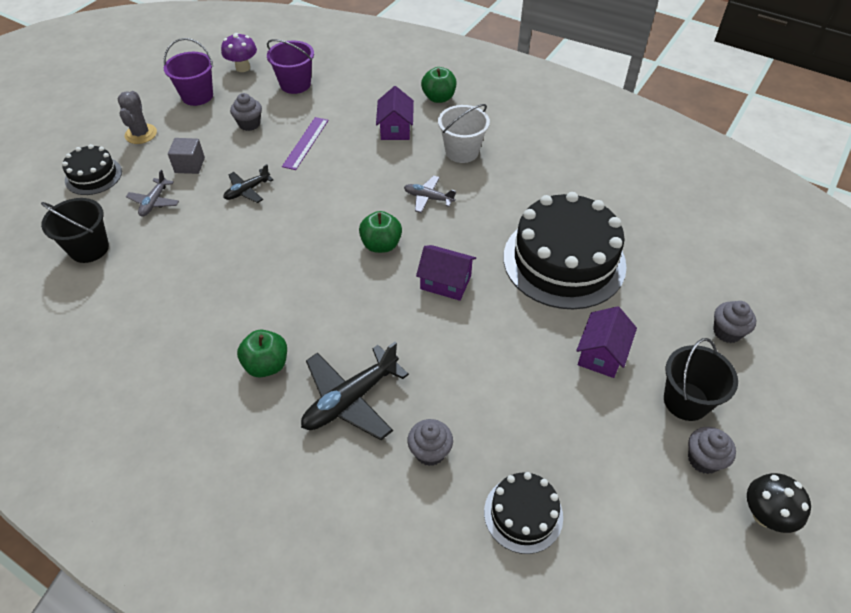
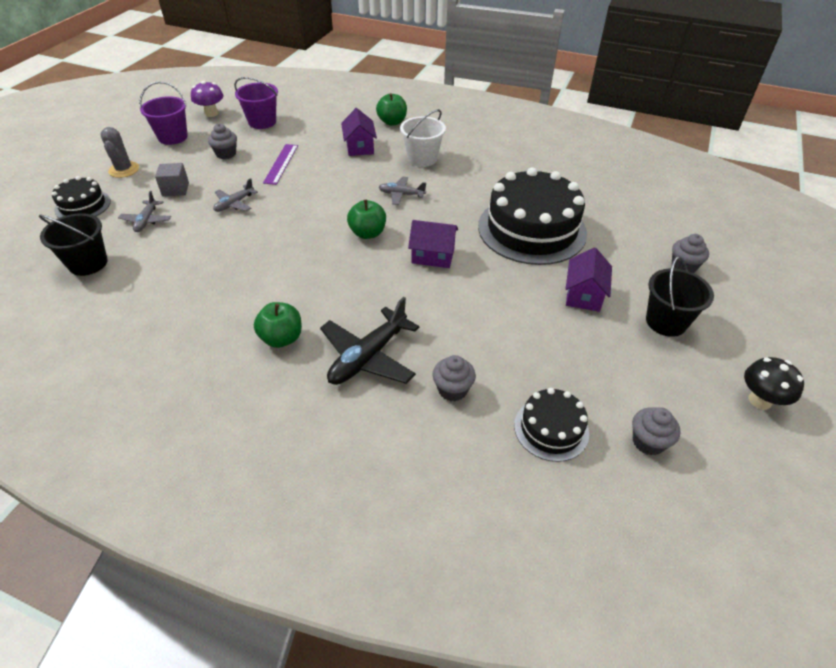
camera: 10 degrees left, 5 degrees down
(247, 190) = (234, 204): black plane -> grey plane
(703, 459) = (694, 364): grey cupcake -> grey cupcake (648, 442)

